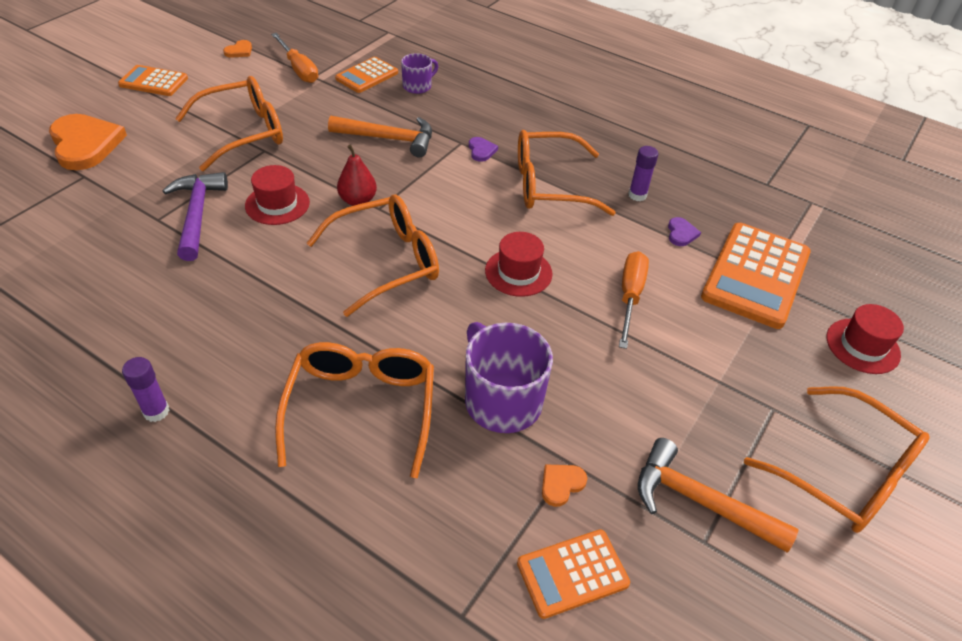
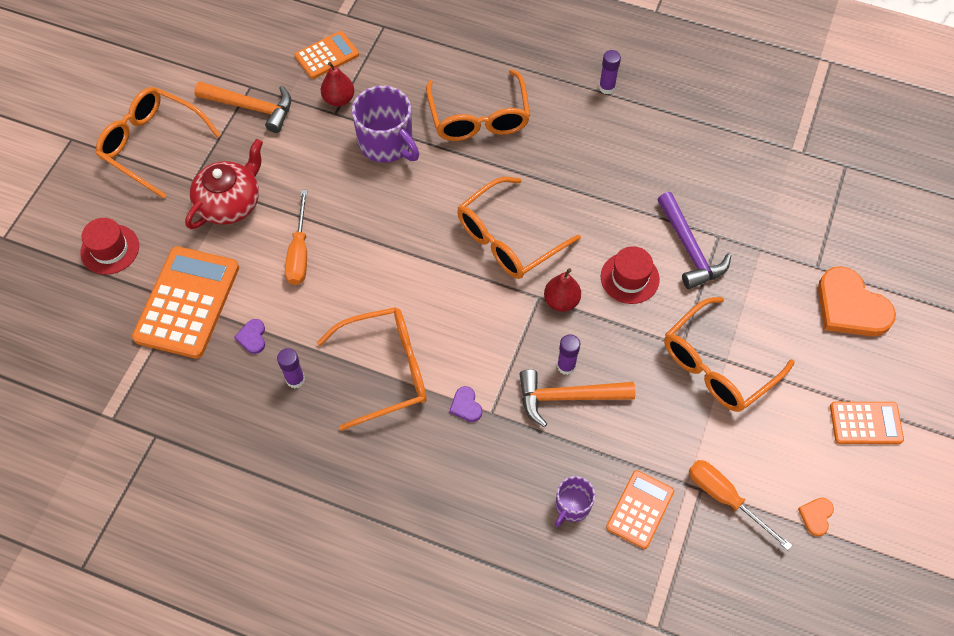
camera: 170 degrees right, 15 degrees up
(379, 157) = (566, 366): none -> purple glue stick
(518, 272) = (396, 255): red hat -> none
(561, 484) = (339, 99): orange heart -> red pear
(718, 368) = (230, 203): none -> red teapot

